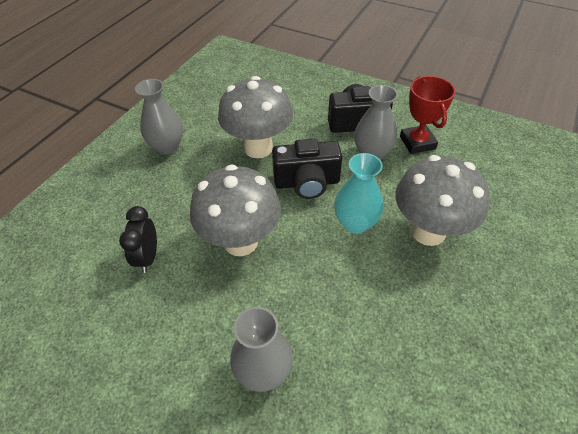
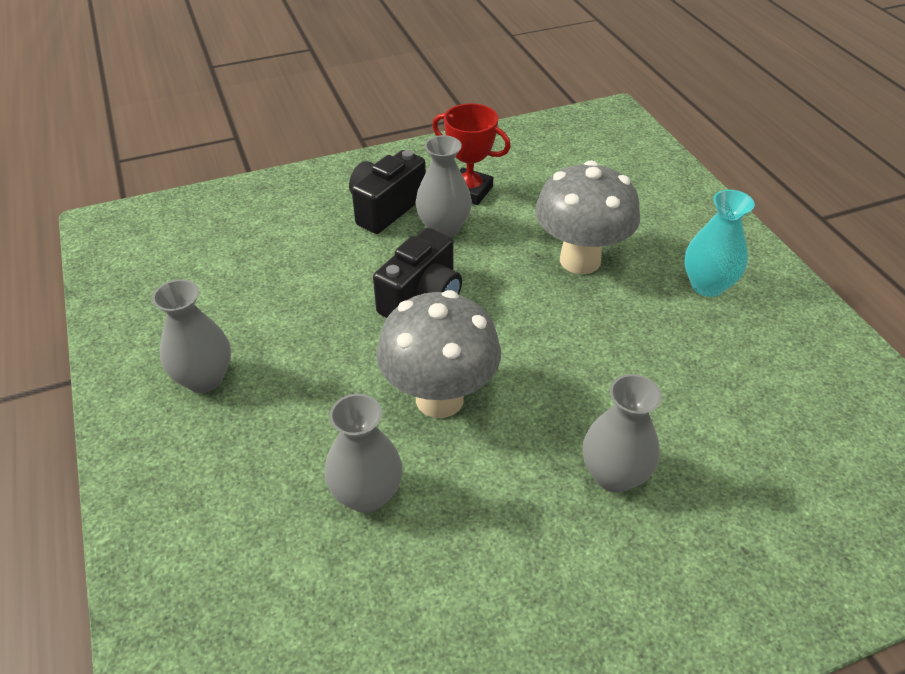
camera: 50 degrees left, 5 degrees down
(148, 257) = (367, 495): black clock -> grey vase
(258, 148) = (321, 302): grey mushroom -> none
(355, 223) = (515, 299): turquoise vase -> turquoise vase (707, 285)

